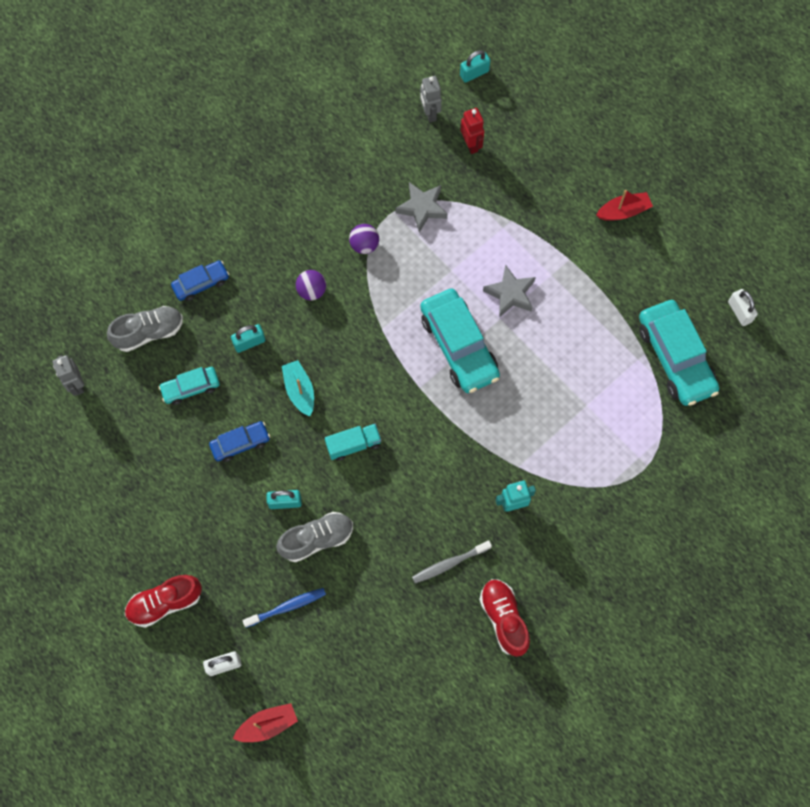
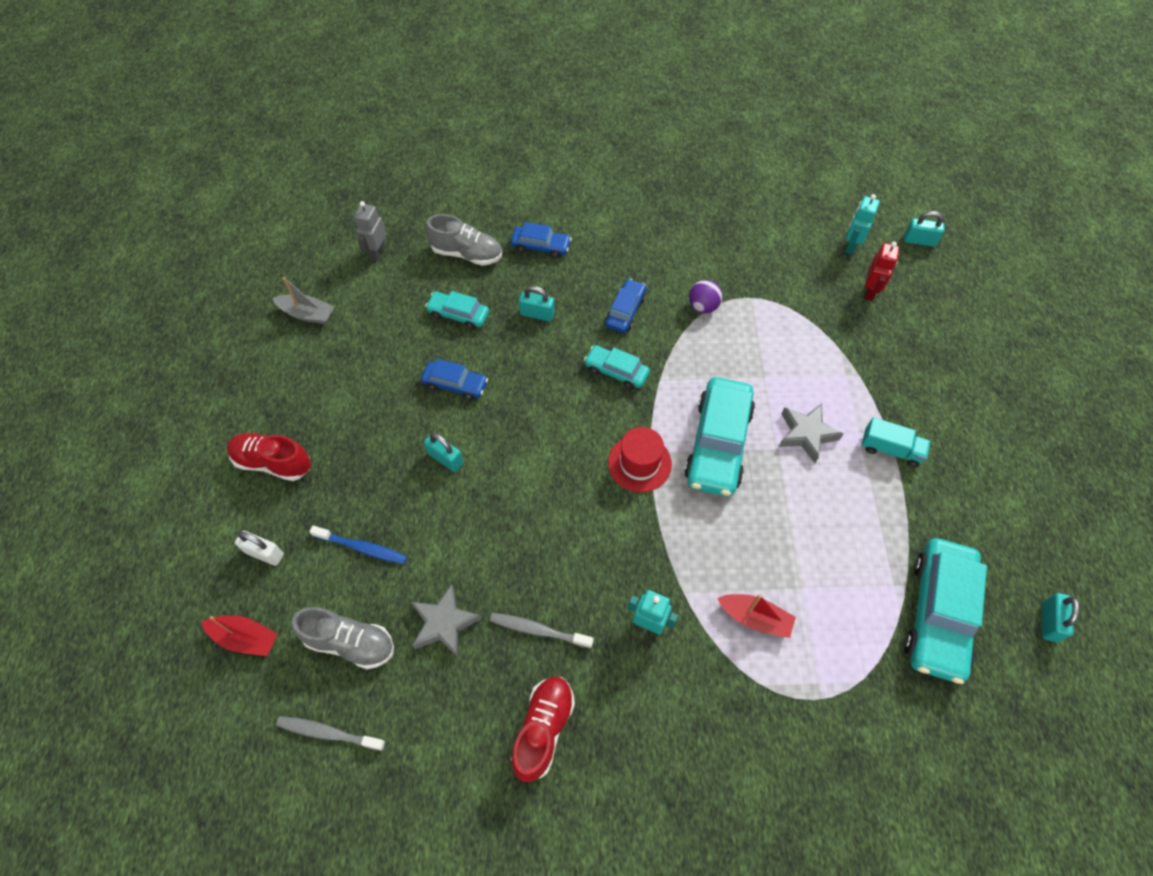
camera: 40 degrees right, 10 degrees down
(73, 477) = (307, 314): none -> grey boat
(299, 390) = (543, 379): turquoise boat -> none
(312, 291) = (625, 311): purple ball -> blue car
(317, 539) = (442, 510): grey shoe -> grey shoe (350, 642)
(346, 344) = (616, 371): none -> turquoise car
(353, 445) = (547, 456): turquoise truck -> turquoise truck (890, 449)
(378, 731) = (328, 733): none -> grey toothbrush
(419, 401) = (639, 463): none -> red hat
(422, 208) = (781, 311): grey star -> grey star (444, 623)
(429, 113) = (851, 246): grey robot -> turquoise robot
(623, 211) = (983, 440): red boat -> red boat (755, 618)
(739, 312) = (1049, 622): white padlock -> turquoise padlock

